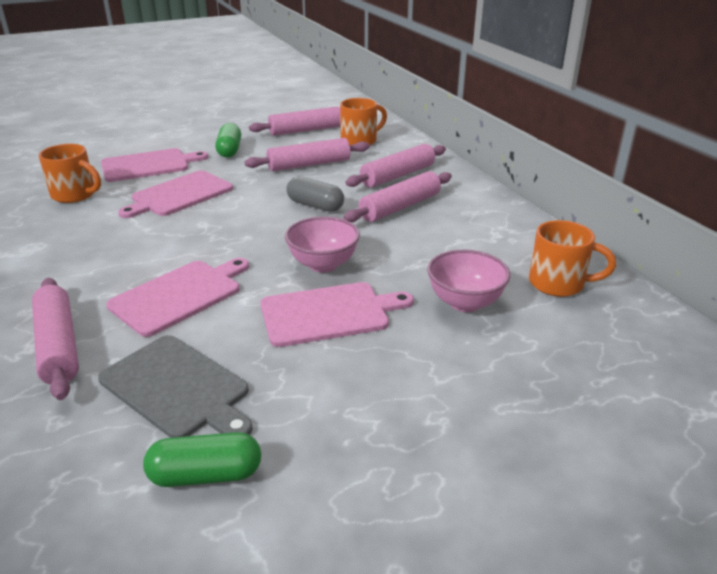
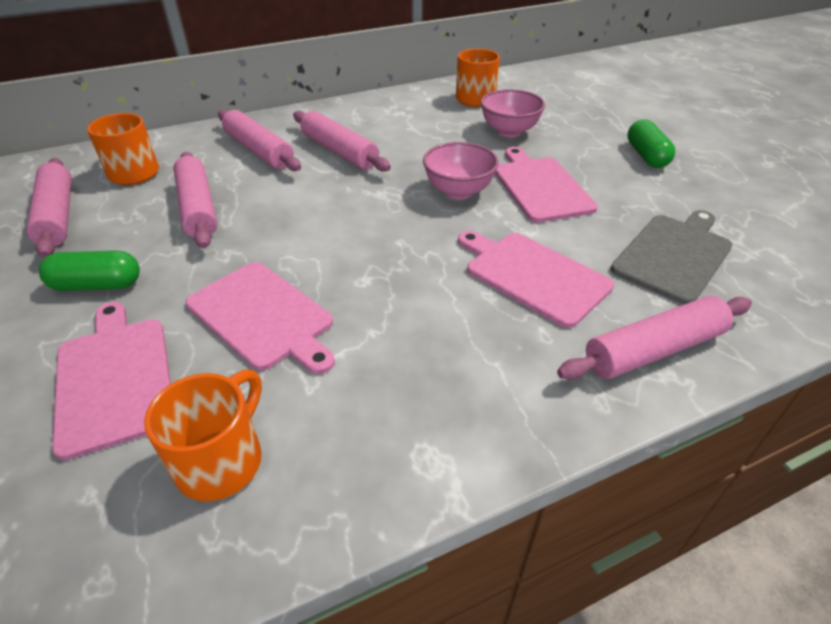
camera: 90 degrees left, 10 degrees up
(206, 475) = (752, 229): green capsule -> green capsule (646, 156)
(315, 205) = (325, 200): grey capsule -> none

